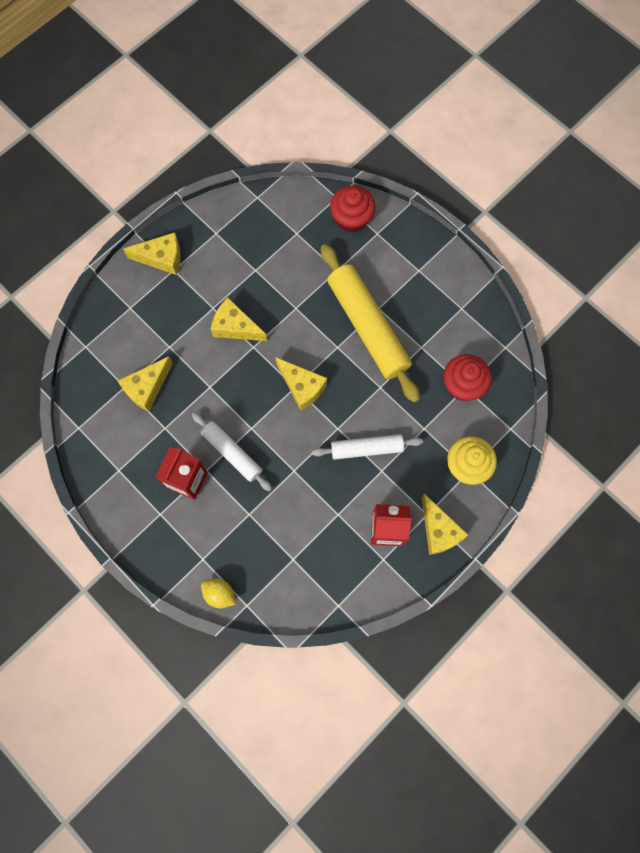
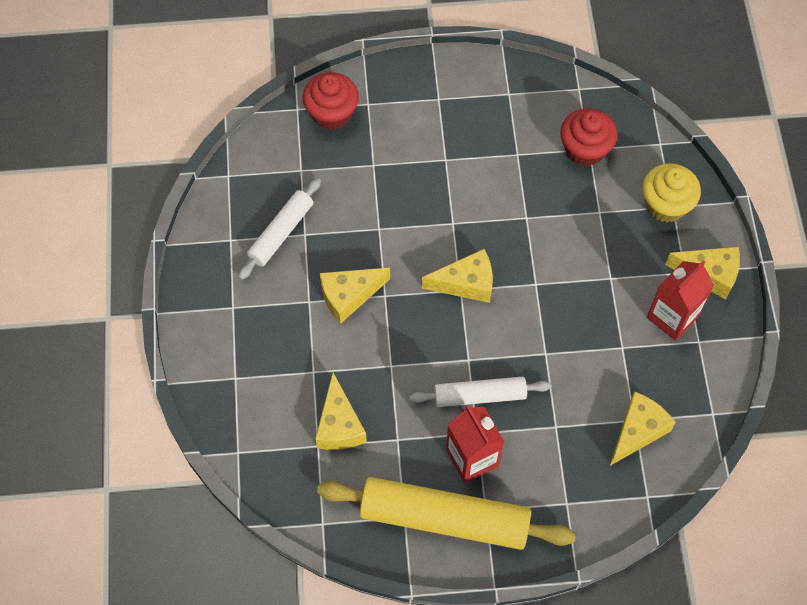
camera: 50 degrees left, 10 degrees down
(162, 258) = (209, 308): yellow cheese -> yellow cheese (638, 431)
(219, 594) = (616, 513): yellow lemon -> none
(366, 449) = (578, 274): white rolling pin -> white rolling pin (281, 233)
(367, 327) = (456, 183): yellow rolling pin -> yellow rolling pin (444, 519)

